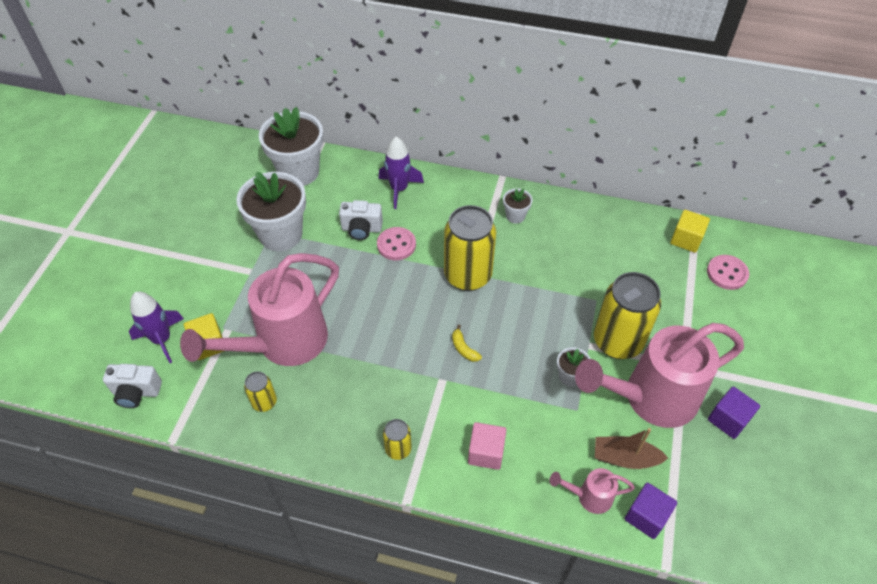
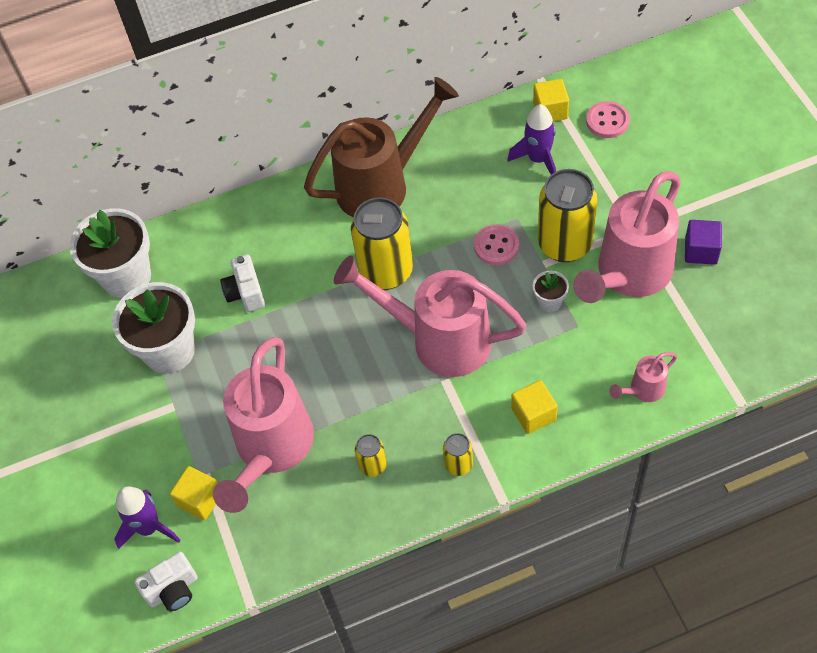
camera: 30 degrees left, 5 degrees up
(264, 402) = (304, 511): yellow can -> yellow can (373, 465)
(361, 229) = (245, 293): white camera -> white camera turned 105 degrees clockwise
(396, 245) = (293, 286): pink button -> pink button (496, 246)
(399, 189) = (246, 229): purple rocket -> purple rocket (538, 159)
(464, 348) = (440, 340): yellow banana -> pink watering can
(486, 452) = (533, 414): pink cube -> yellow cube
(515, 216) = (381, 185): white flower pot -> brown watering can
(625, 458) = (646, 339): brown boat -> none
(646, 516) = (697, 374): purple cube -> none

